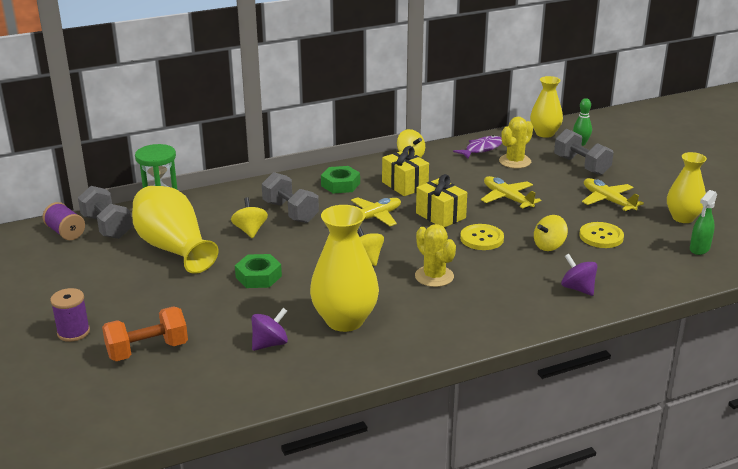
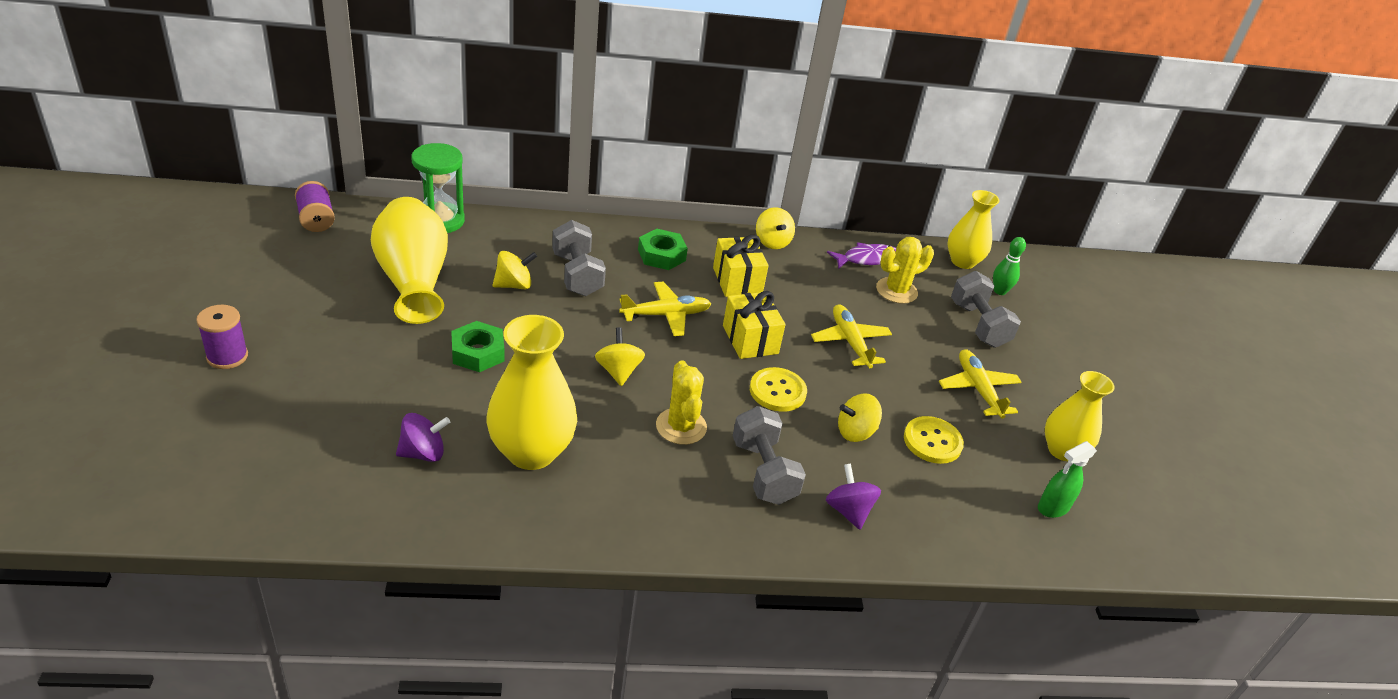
camera: 15 degrees right, 10 degrees up
(107, 227) = (364, 227): grey dumbbell -> grey dumbbell (763, 472)
(147, 350) = (285, 411): orange dumbbell -> none
(250, 230) = (514, 285): yellow spinning top -> yellow spinning top turned 60 degrees clockwise

